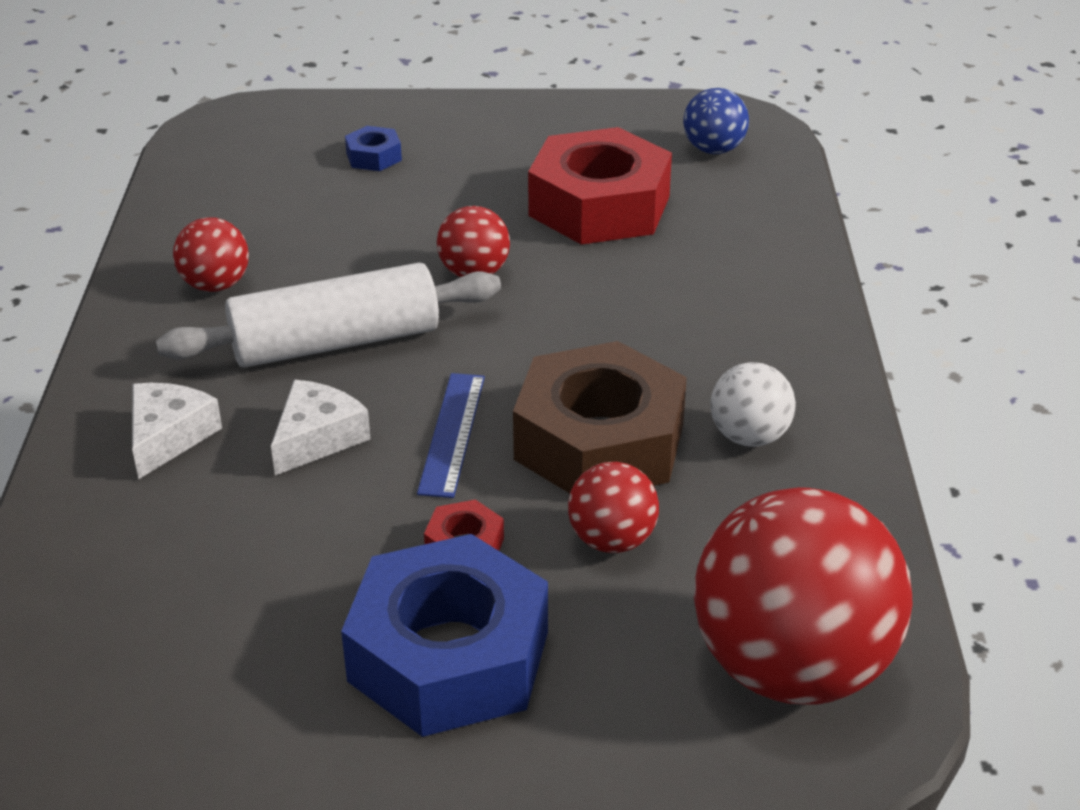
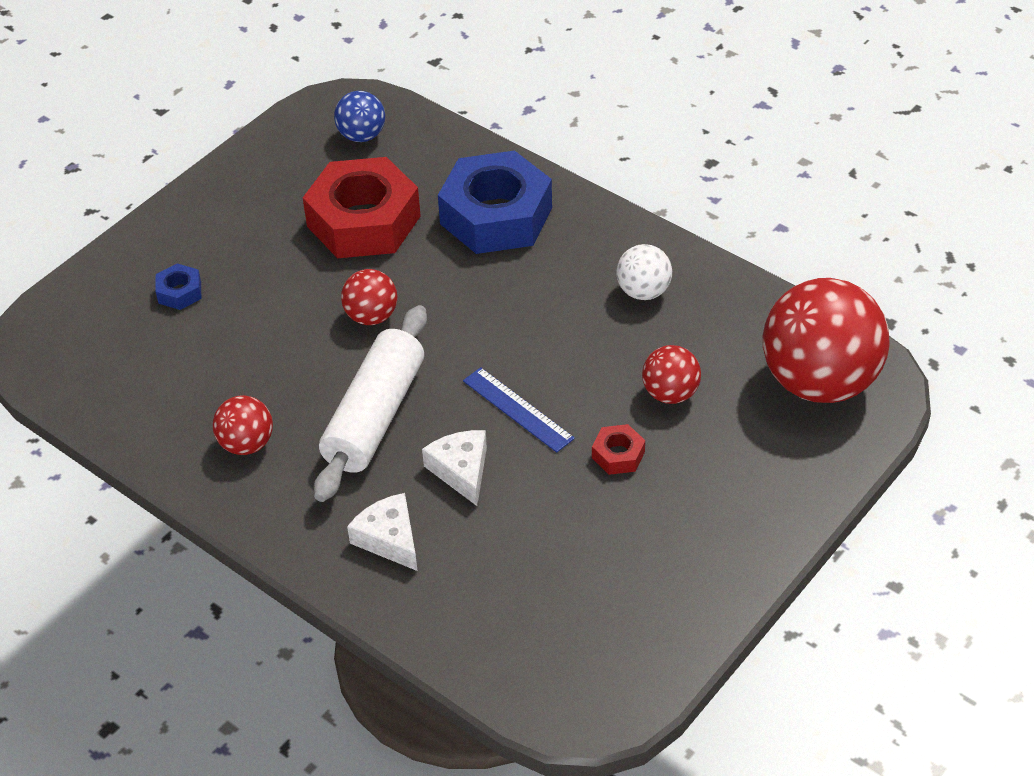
camera: 50 degrees left, 10 degrees up
(448, 656) = (695, 505): blue nut -> blue nut (496, 216)
(599, 442) = (587, 352): brown nut -> none

